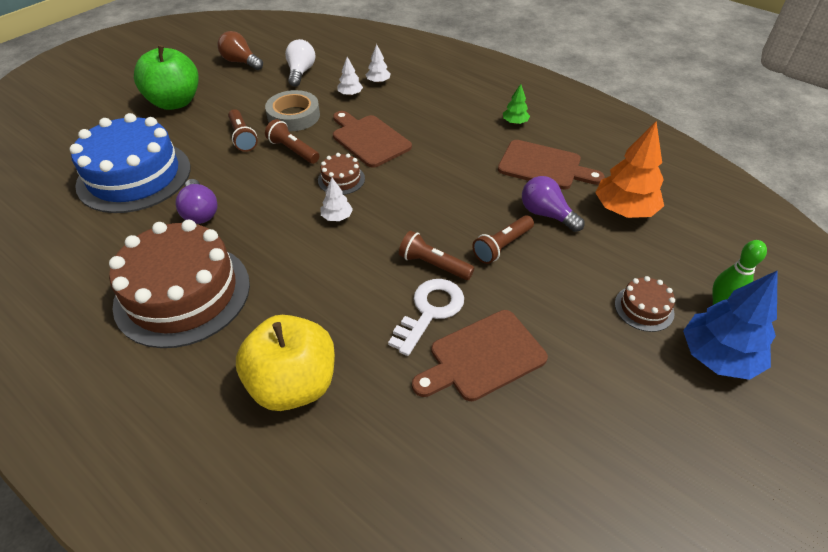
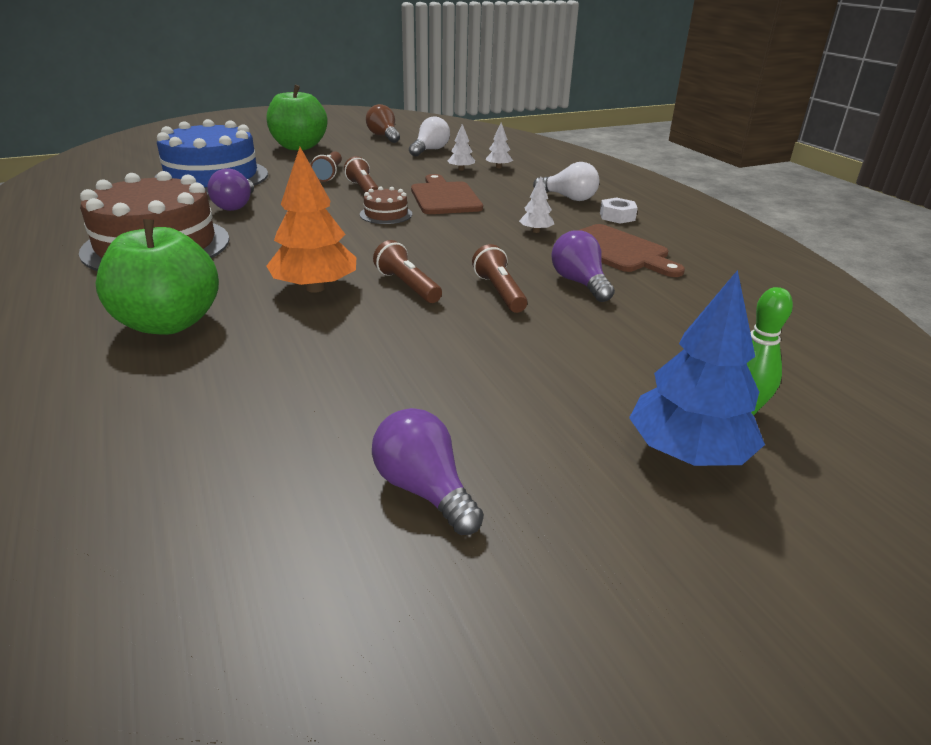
camera: 25 degrees right, 15 degrees down
(293, 116) = (391, 171): grey tape -> none
(293, 384) = (169, 323): yellow apple -> green apple
(337, 217) = (351, 235): white tree -> white tree (536, 231)
(430, 311) = (363, 314): white key -> none
(463, 109) = (568, 198): none -> white light bulb
(482, 357) = (378, 361): brown cutting board -> none
(502, 246) = (499, 292): brown flashlight -> brown flashlight turned 90 degrees clockwise
(515, 122) = (617, 216): green tree -> white nut
(606, 460) = (424, 490): none -> purple light bulb
(624, 210) = (685, 302): orange tree -> orange tree (315, 288)
(644, 308) = (624, 382): brown cake -> none

